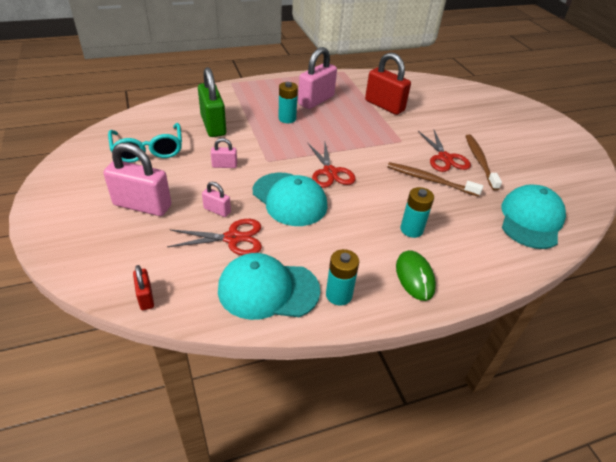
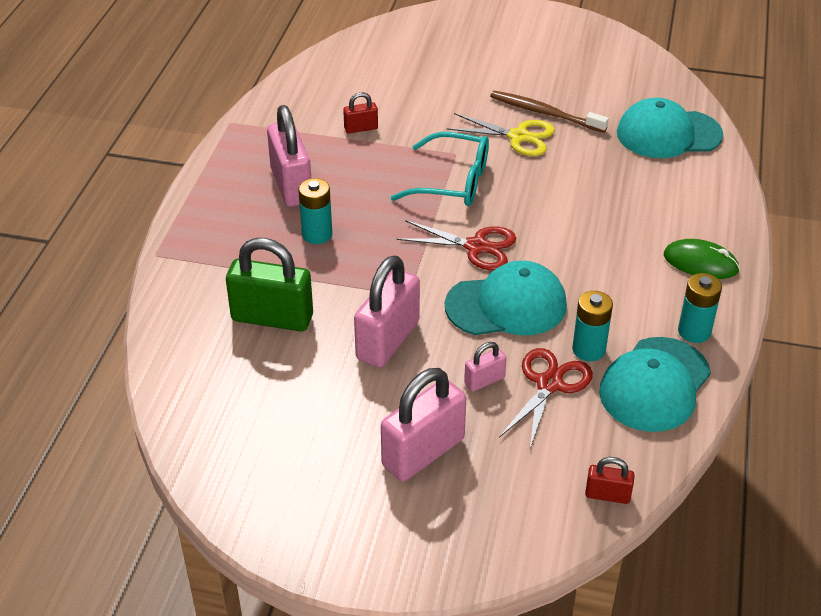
camera: 55 degrees left, 0 degrees up
(148, 150) = (287, 410): turquoise glasses -> turquoise glasses (453, 182)
(224, 165) = (388, 340): pink padlock -> pink padlock, size x2.05
(384, 106) = (361, 128): red padlock -> red padlock, size x0.49
(411, 229) = (628, 229): turquoise battery -> turquoise battery (588, 349)
(430, 180) = (552, 171): brown toothbrush -> none
(445, 158) = (518, 137): red scissors -> yellow scissors
(531, 220) = (668, 134): turquoise cap -> turquoise cap turned 60 degrees counterclockwise

